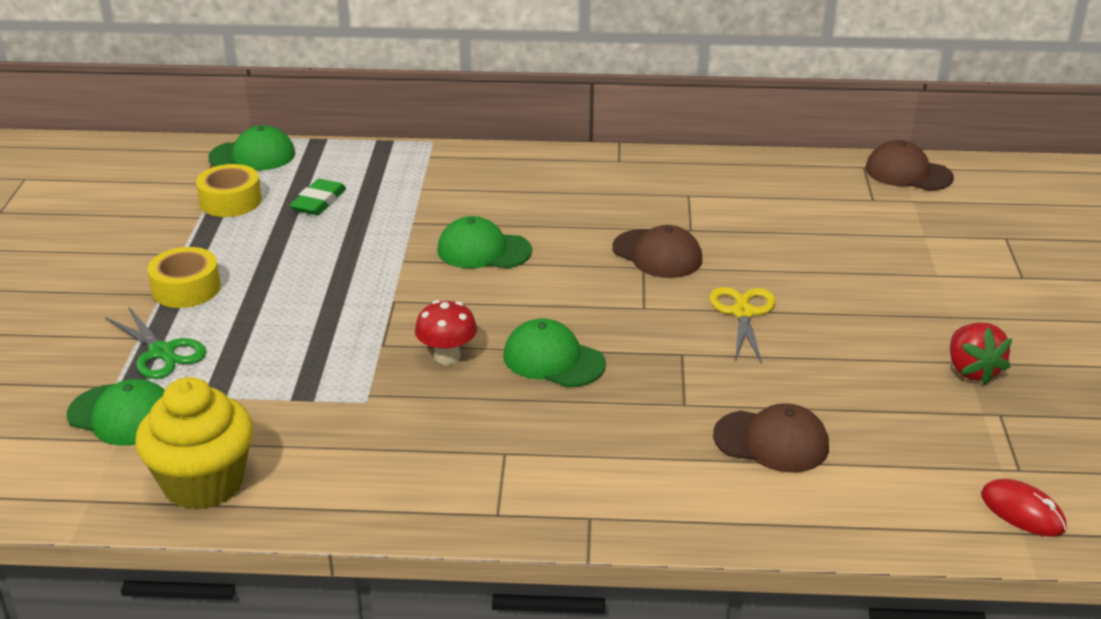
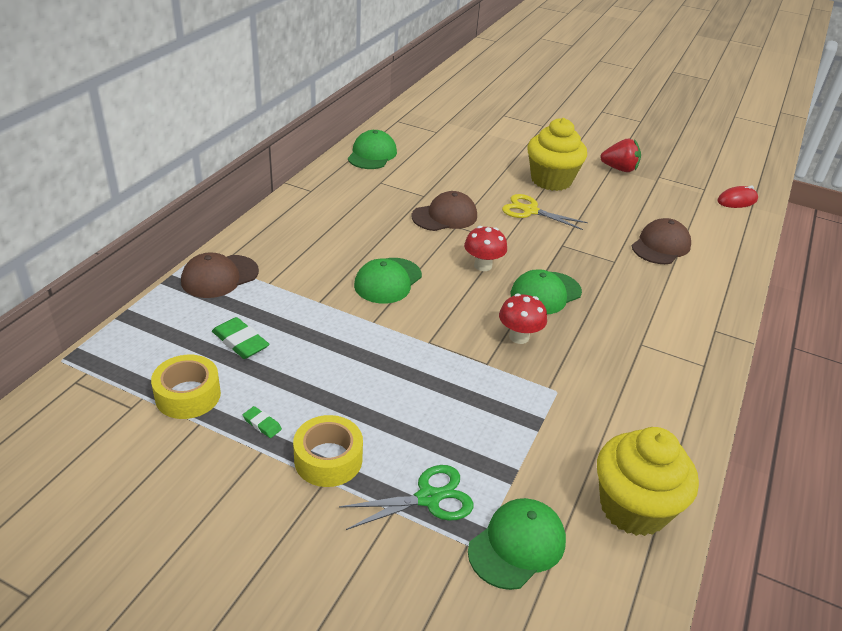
camera: 70 degrees left, 5 degrees up
(214, 245) = (262, 424): none -> green eraser
(252, 156) = (111, 361): green cap -> green cap (372, 154)
(572, 303) = (483, 266): none -> red mushroom
(852, 314) = (551, 180): none -> yellow cupcake
(908, 173) = (416, 112): brown cap -> brown cap (219, 276)

